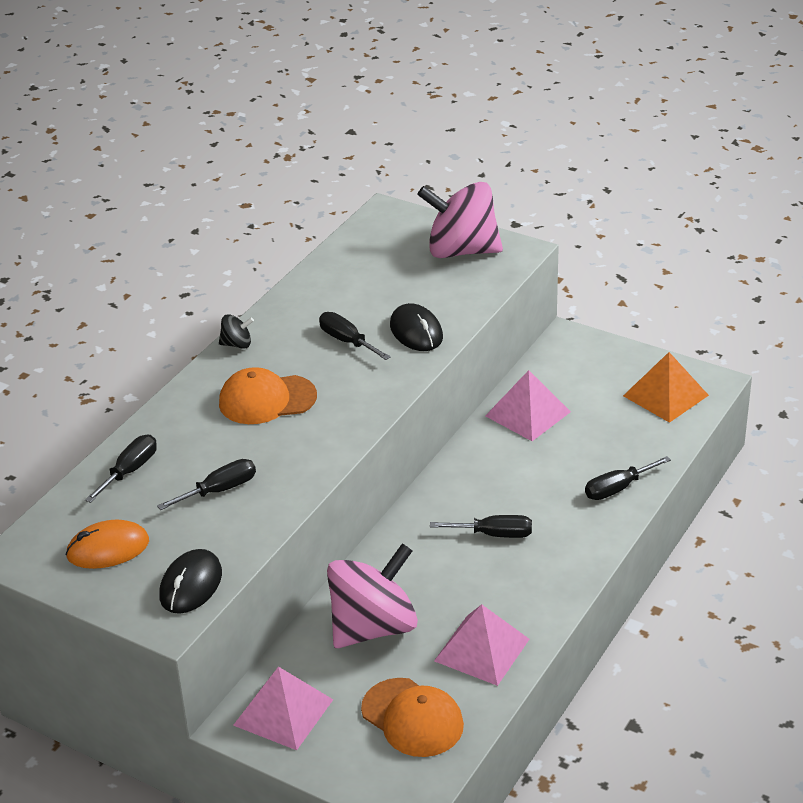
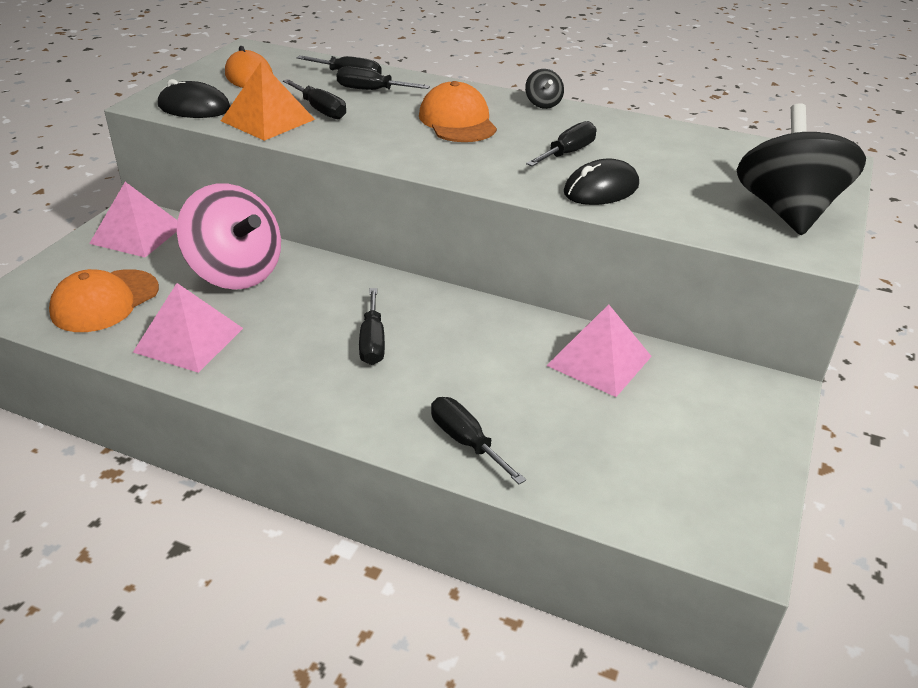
camera: 80 degrees right, 0 degrees up
(175, 454) = (371, 90): none -> black screwdriver
(461, 251) = (787, 211): pink spinning top -> black spinning top
(665, 395) = (686, 492): orange pyramid -> orange pyramid (267, 120)

